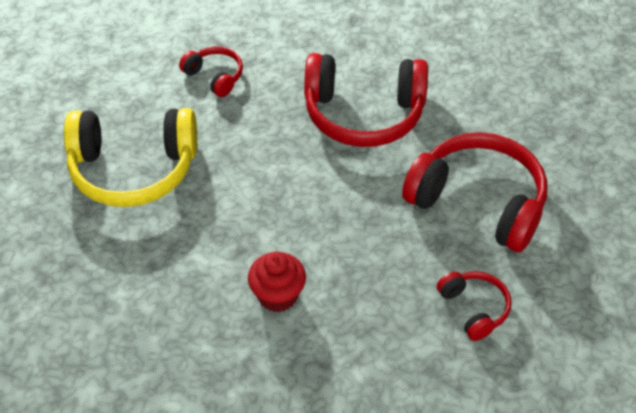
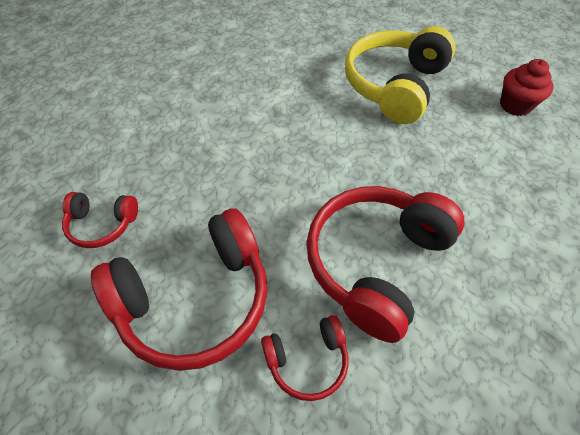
camera: 120 degrees right, 5 degrees up
(215, 76) = (487, 167): red headphones -> red headphones (307, 360)
(278, 296) = (222, 116): red cupcake -> red cupcake (515, 105)

